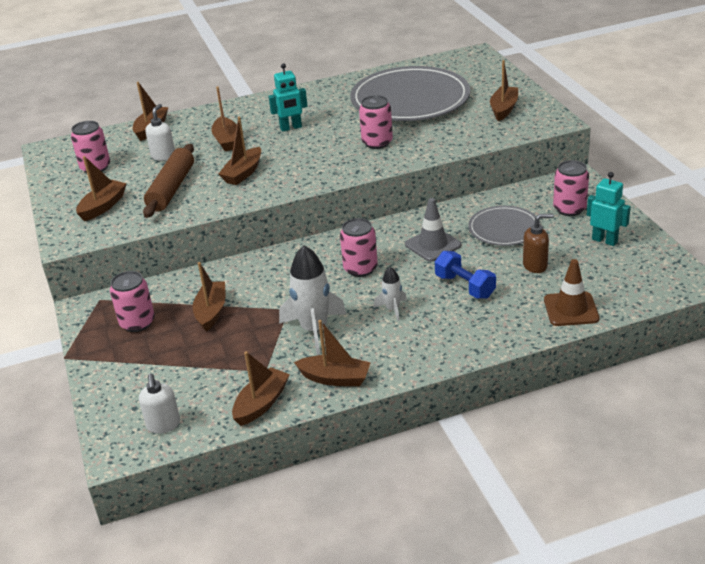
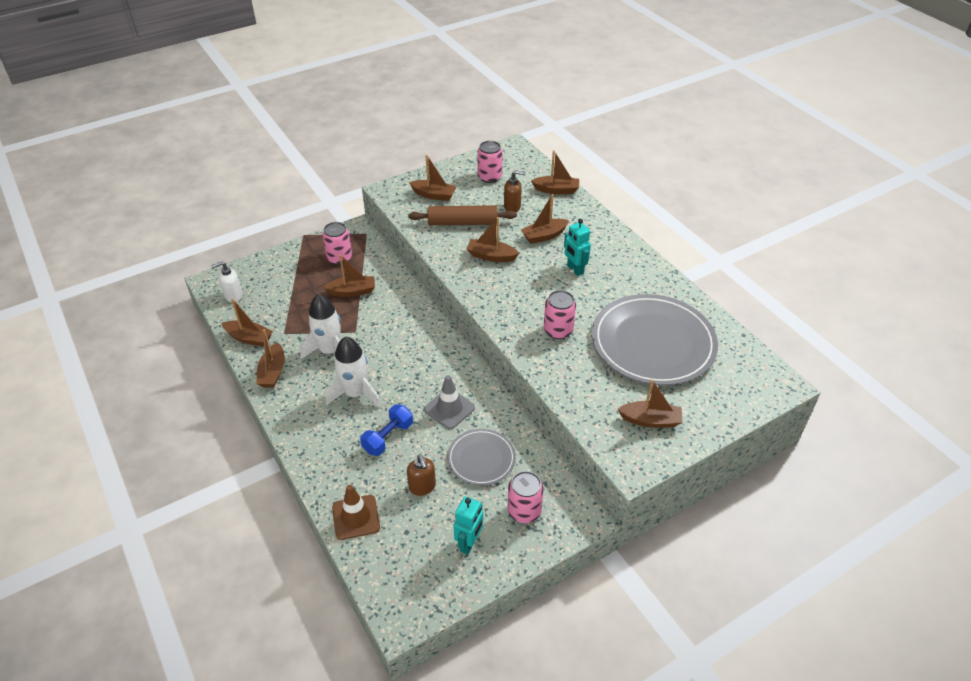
camera: 75 degrees right, 10 degrees up
(163, 156) = (512, 207): white soap dispenser -> brown soap dispenser
(360, 268) = (410, 365): pink can -> none
(392, 309) = (355, 393): white rocket -> white rocket, size x1.91

